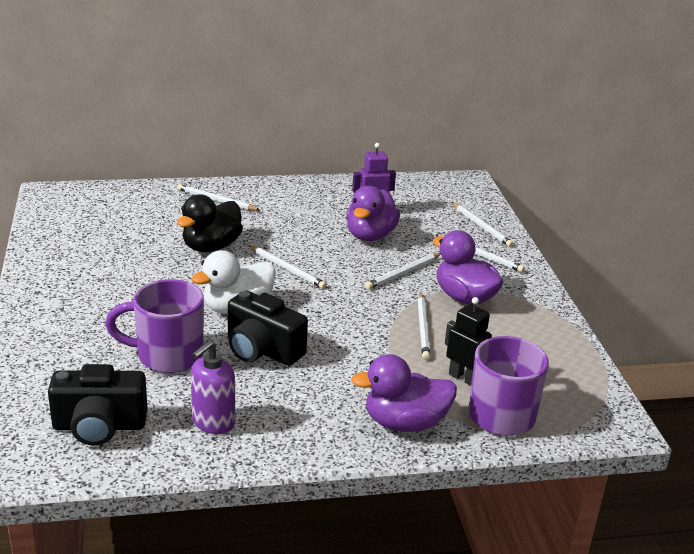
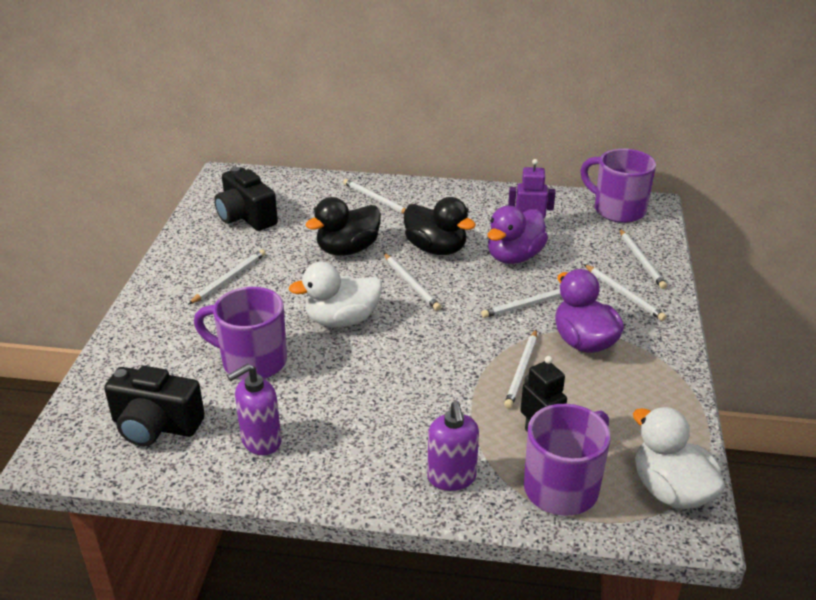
camera: 20 degrees right, 5 degrees up
(105, 286) = (229, 278): none -> white pencil
(262, 350) = (344, 370): black camera -> black camera (246, 217)
(295, 237) = (436, 249): none -> black duck
(405, 423) = (451, 478): purple duck -> purple soap dispenser
(441, 187) = (617, 210): none -> purple mug
(589, 401) = (670, 490): none -> white duck

